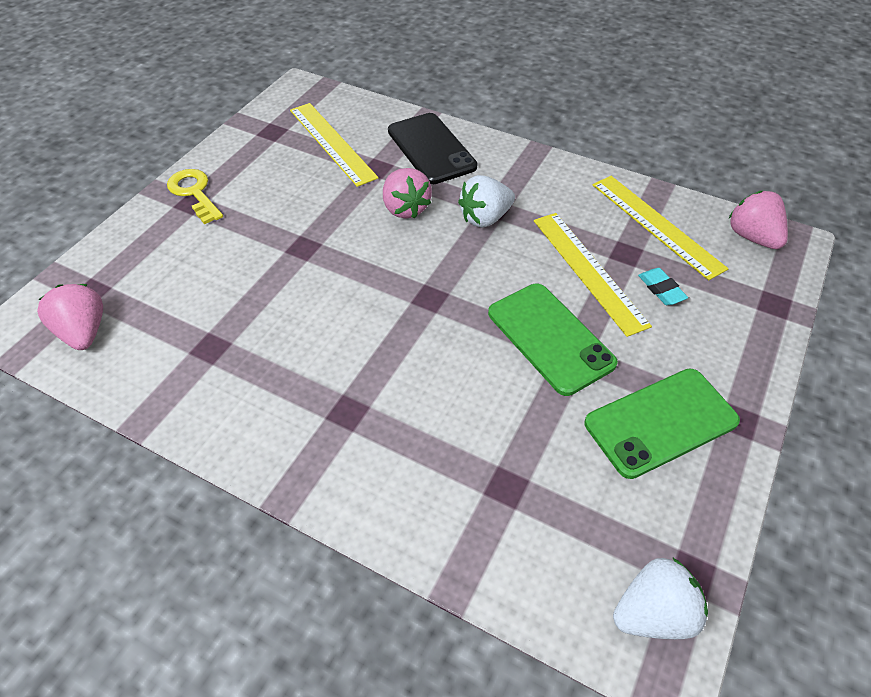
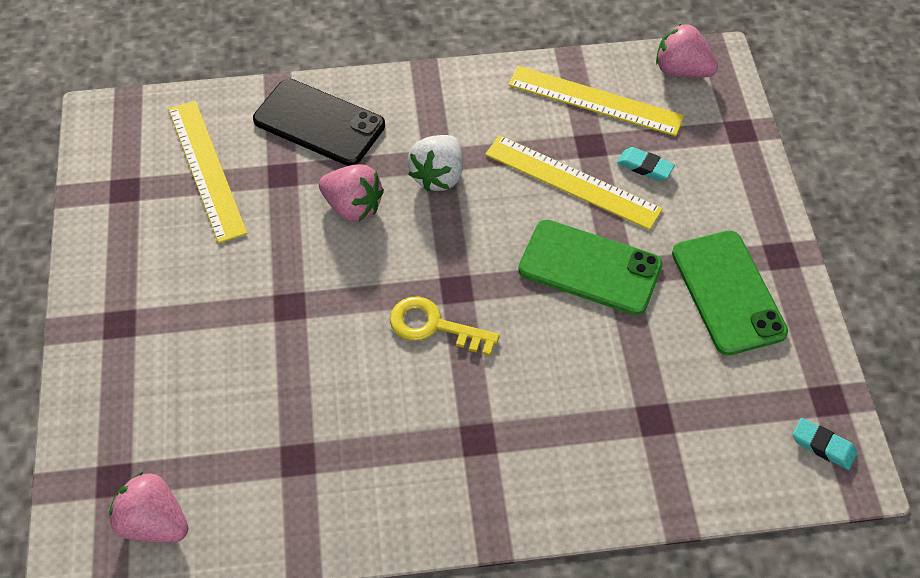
camera: 35 degrees left, 5 degrees up
(194, 193) = (111, 310): yellow key -> yellow key (434, 326)
(332, 143) = (206, 169): yellow ruler -> yellow ruler turned 45 degrees clockwise
(653, 613) = (823, 446): white strawberry -> turquoise eraser
(661, 422) = (728, 292): green phone -> green phone turned 45 degrees counterclockwise

